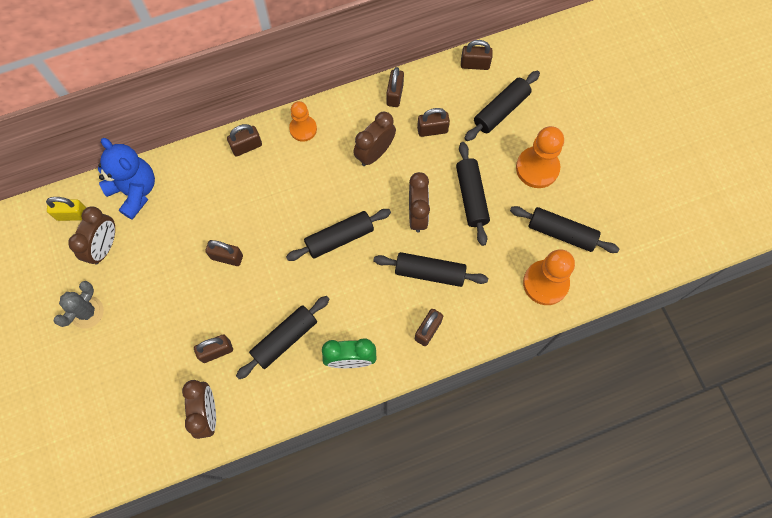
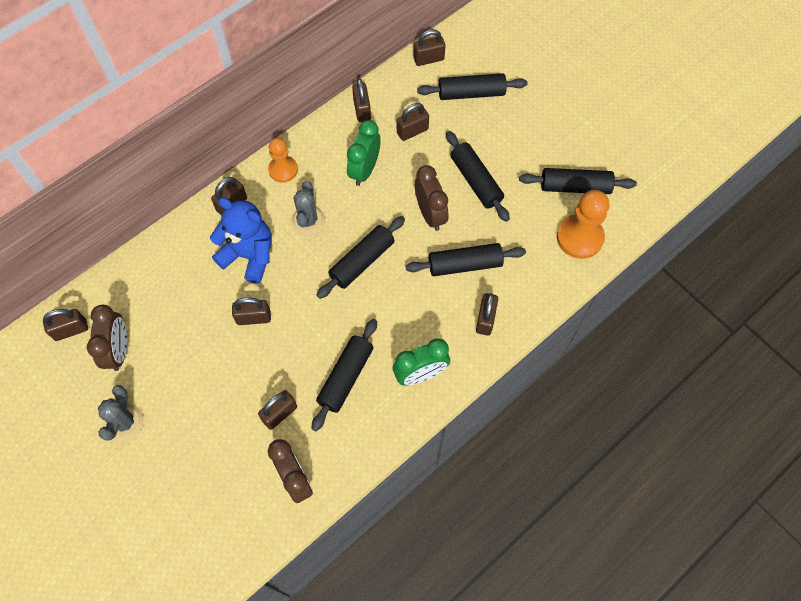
camera: 20 degrees left, 5 degrees down
(72, 215) = (71, 330): yellow padlock -> brown padlock
(135, 191) = (130, 285): blue teddy bear -> blue teddy bear (249, 255)
(307, 184) = (308, 220): none -> grey cactus
(375, 153) = (364, 170): brown clock -> green clock
(501, 110) = (471, 93): black rolling pin -> black rolling pin turned 60 degrees clockwise
(537, 168) = (527, 135): orange pawn -> none

